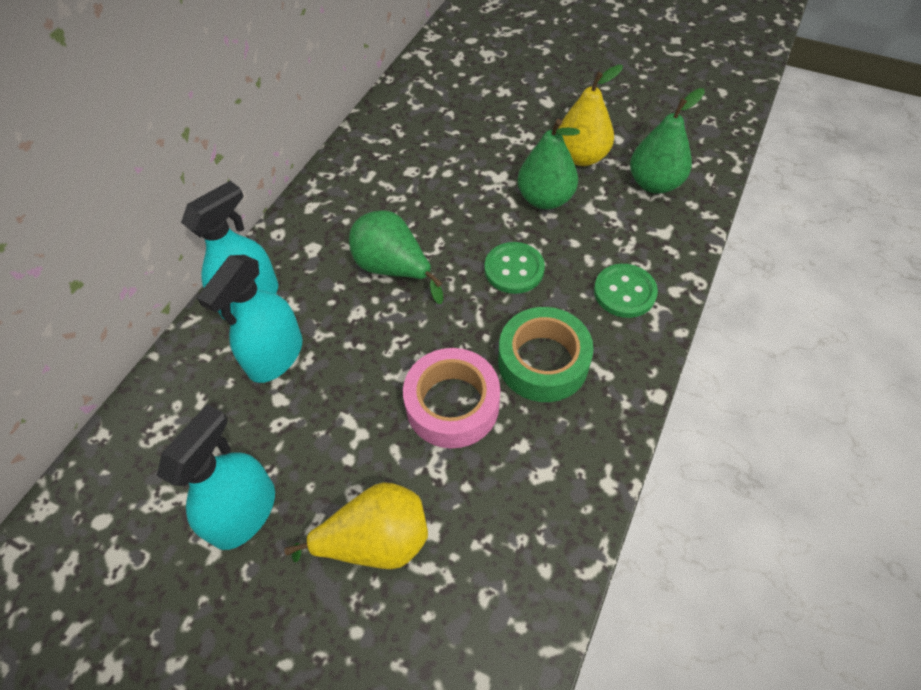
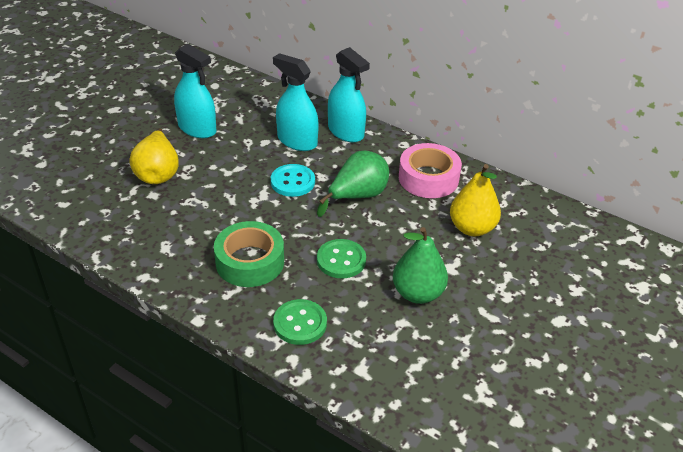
camera: 95 degrees right, 15 degrees down
(373, 344) = (292, 182): none -> turquoise button
(452, 404) = (232, 212): pink tape -> pink tape (428, 178)
(581, 157) = (472, 330): yellow pear -> yellow pear (472, 228)
(654, 183) = (428, 380): green pear -> none

